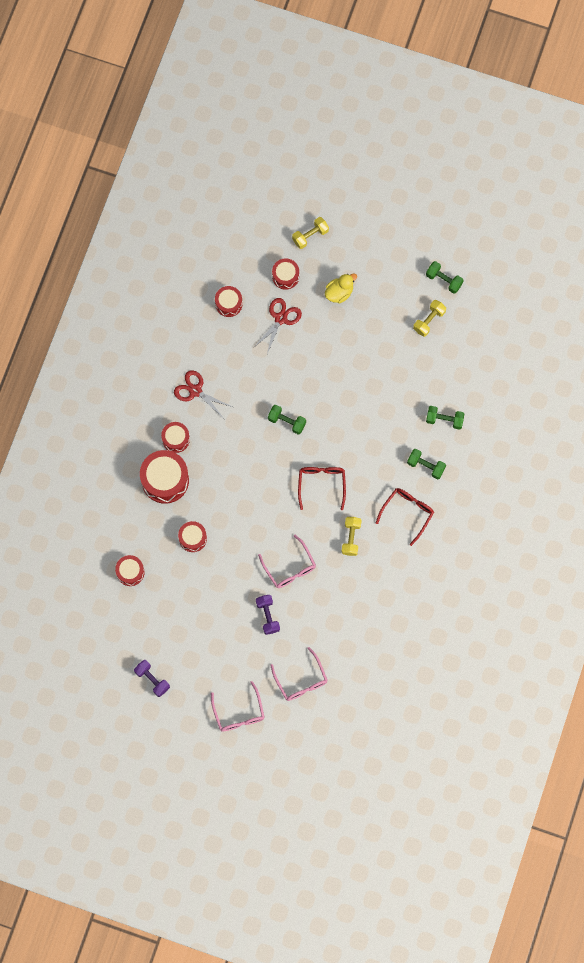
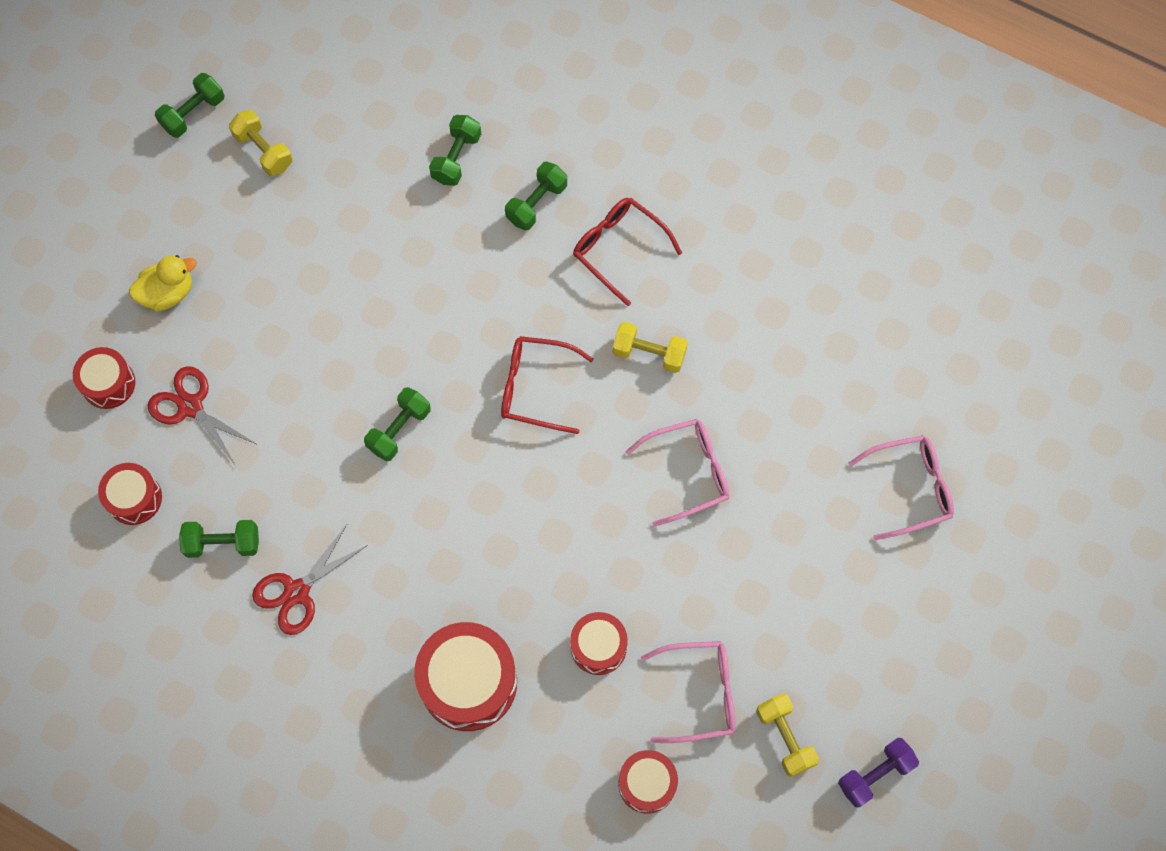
camera: 80 degrees left, 5 degrees down
(176, 439) = (388, 647): red drum -> none
(213, 351) = (223, 543): none -> green dumbbell
(239, 713) = (961, 615): pink glasses -> pink glasses (700, 693)
(268, 616) = (777, 529): purple dumbbell -> none
(310, 236) = (40, 325): yellow dumbbell -> yellow dumbbell (785, 738)
(339, 292) = (168, 293): yellow duck -> yellow duck turned 90 degrees clockwise

